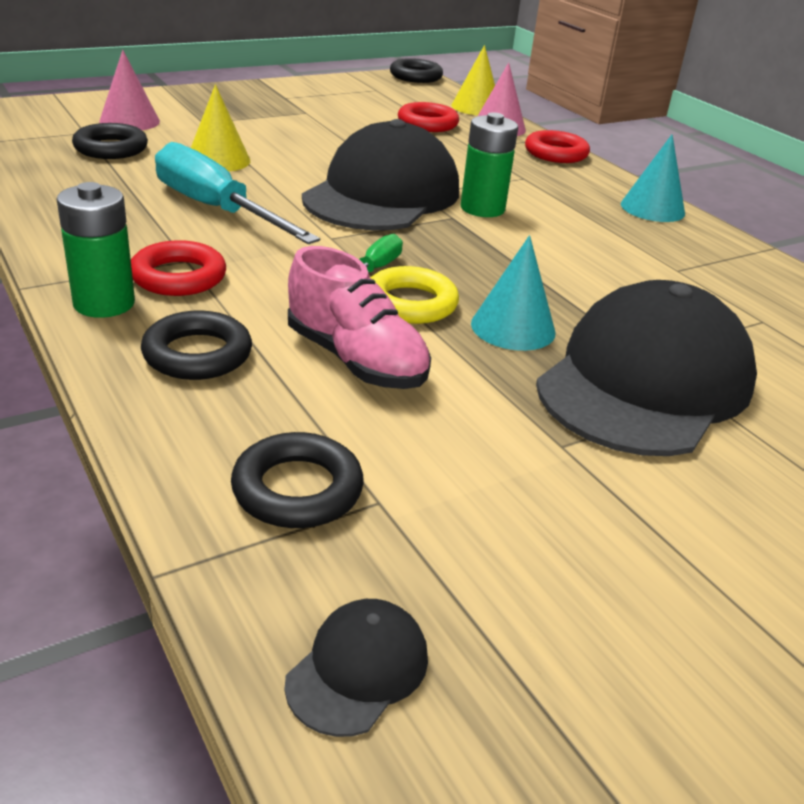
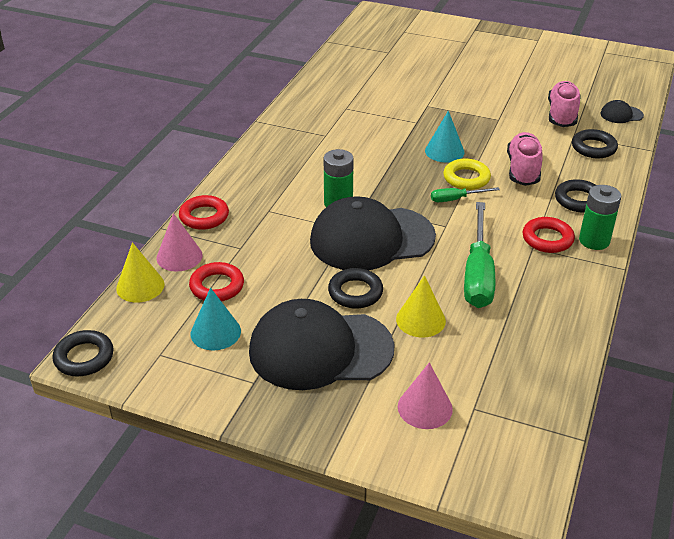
camera: 125 degrees left, 5 degrees up
(111, 148) = (476, 372): black ring -> black ring (355, 292)
(216, 210) = (478, 274): turquoise screwdriver -> green screwdriver
(481, 549) = (562, 115): none -> pink shoe
(645, 382) = (436, 117): black cap -> black cap (320, 349)
(652, 208) = (254, 160): turquoise cone -> turquoise cone (215, 332)

